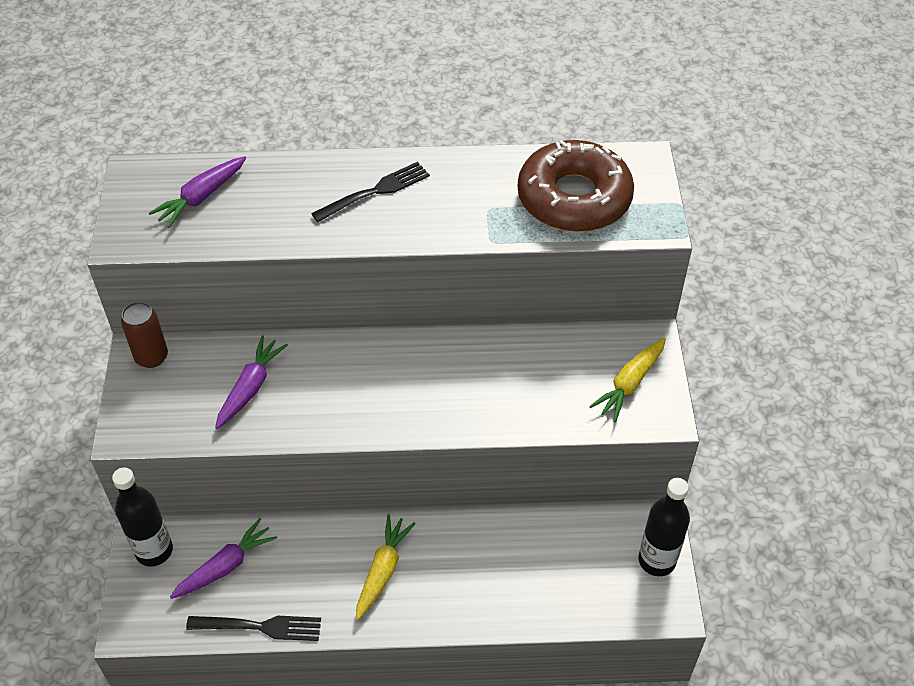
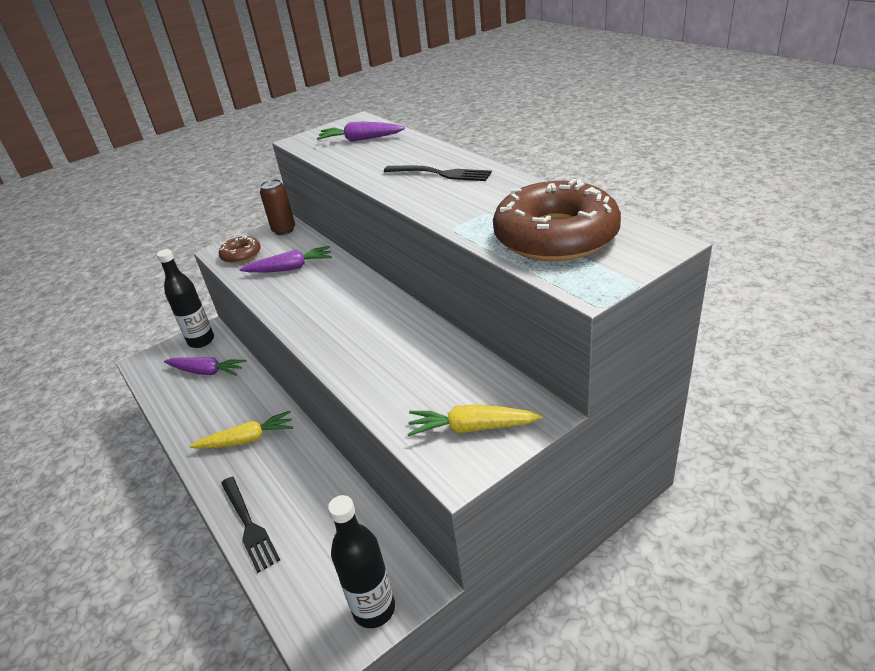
camera: 60 degrees right, 15 degrees down
(161, 416) = (241, 255): none -> brown donut
(259, 627) = (167, 410): black fork -> black fork (248, 524)

